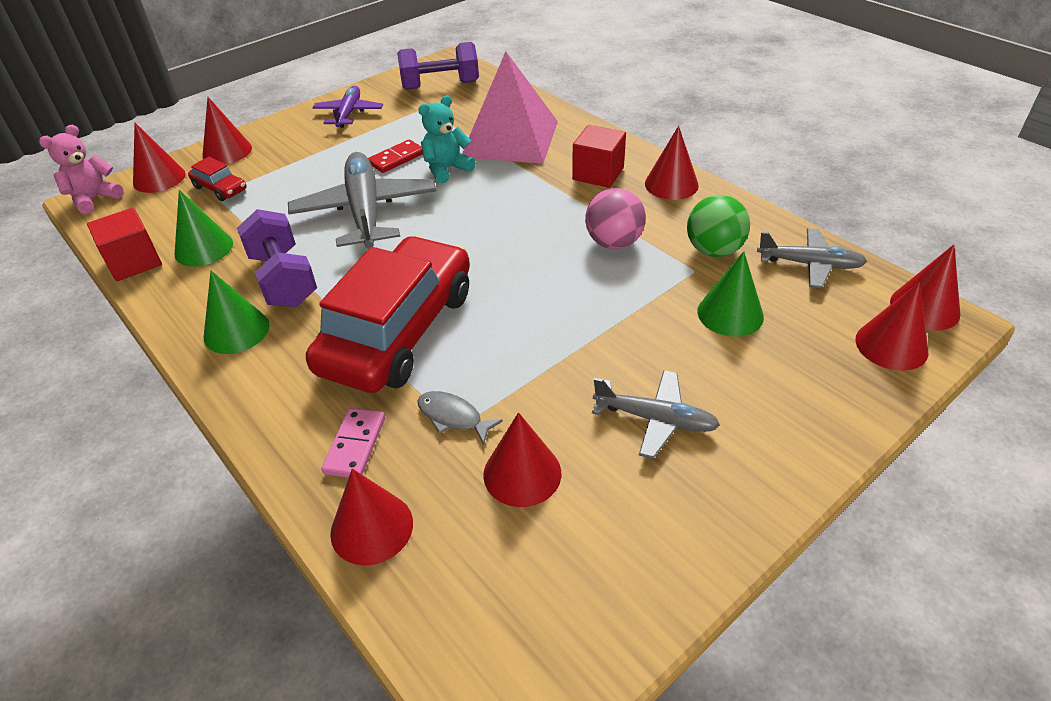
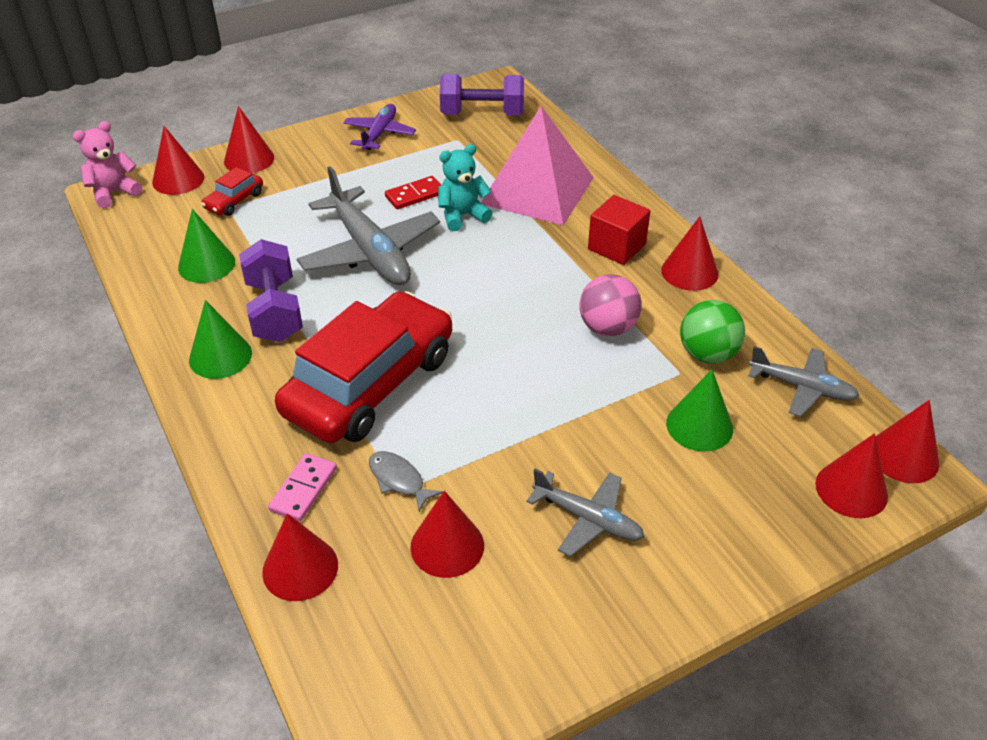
camera: 10 degrees right, 0 degrees up
(134, 262) = (139, 268): red cube -> none
(220, 188) = (234, 201): red car -> red car turned 75 degrees clockwise
(365, 212) = (369, 251): grey plane -> grey plane turned 150 degrees clockwise

